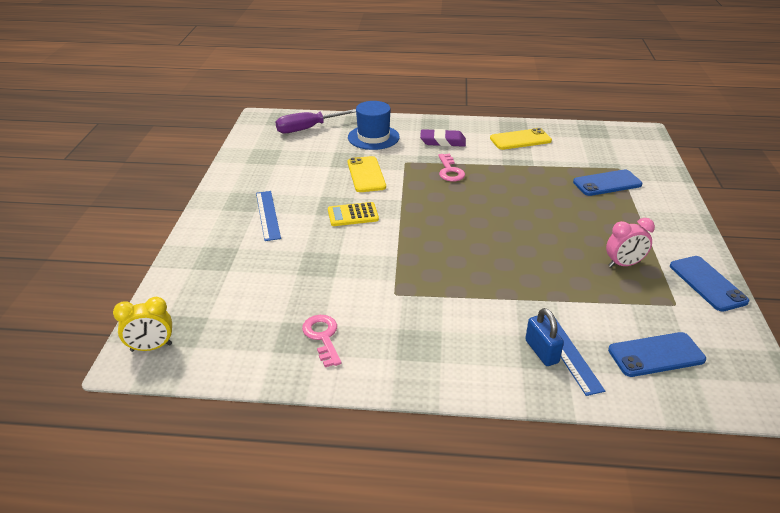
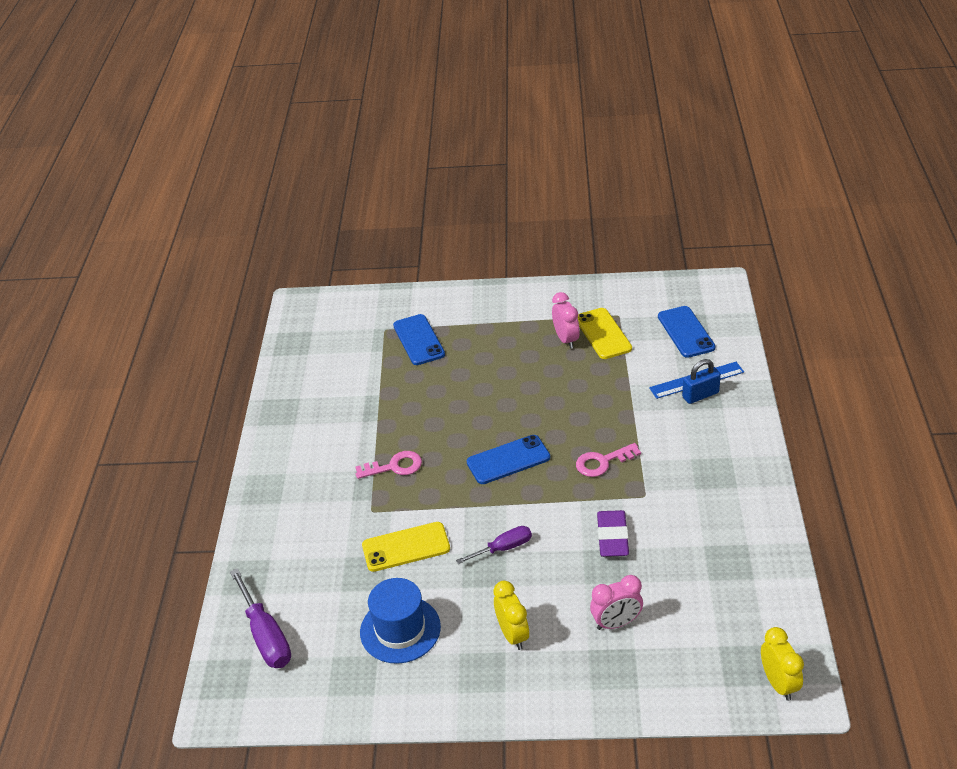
camera: 90 degrees left, 5 degrees up
(257, 263) = (616, 623): none -> pink clock
(268, 215) = (513, 635): blue ruler -> yellow clock
(323, 337) = (723, 543): pink key -> pink key (602, 462)
(353, 215) = (503, 548): yellow calculator -> purple screwdriver
(373, 137) = (299, 551): blue hat -> blue hat (400, 629)
(442, 141) = (315, 477): purple eraser -> purple eraser (612, 537)
(520, 140) = (314, 405): yellow phone -> yellow phone (603, 334)
(707, 283) = (585, 294): blue phone -> blue phone (508, 460)

